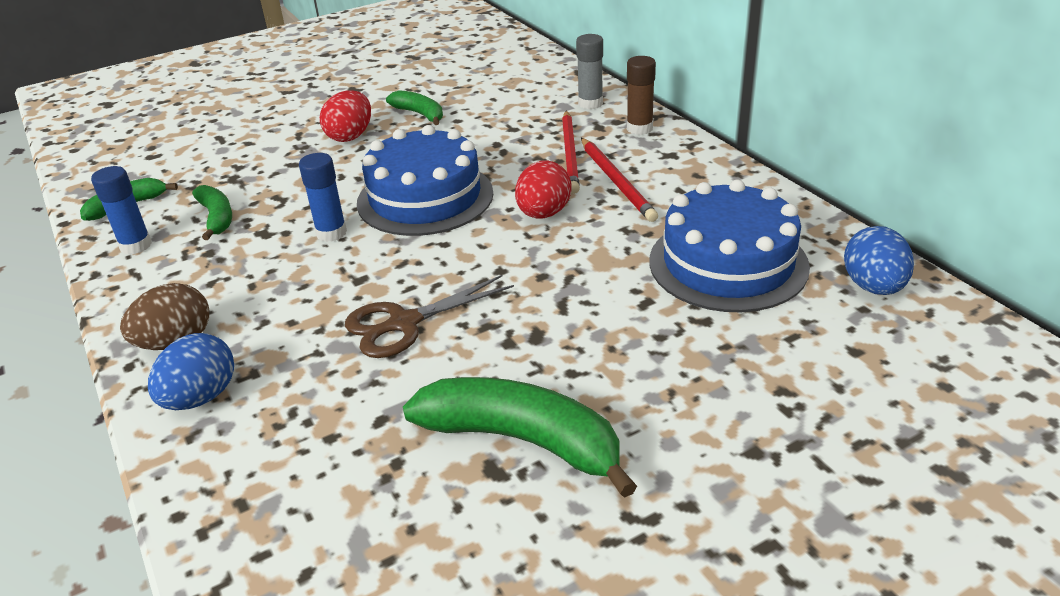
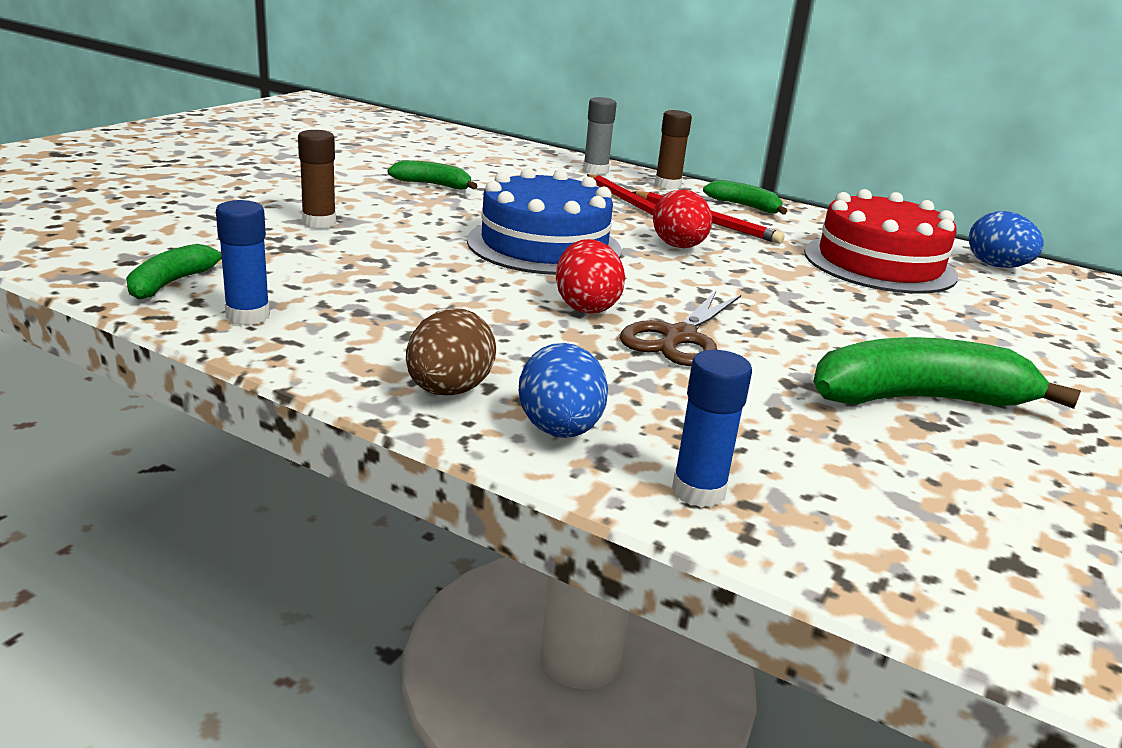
camera: 35 degrees left, 10 degrees down
(217, 218) = (322, 281): green banana -> green banana (745, 206)
(283, 153) = (319, 223): none -> brown glue stick
(331, 233) = (486, 280): blue glue stick -> blue glue stick (698, 491)
(350, 136) = (380, 205): red egg -> red egg (586, 307)
(728, 263) = (879, 264): blue cake -> red cake

